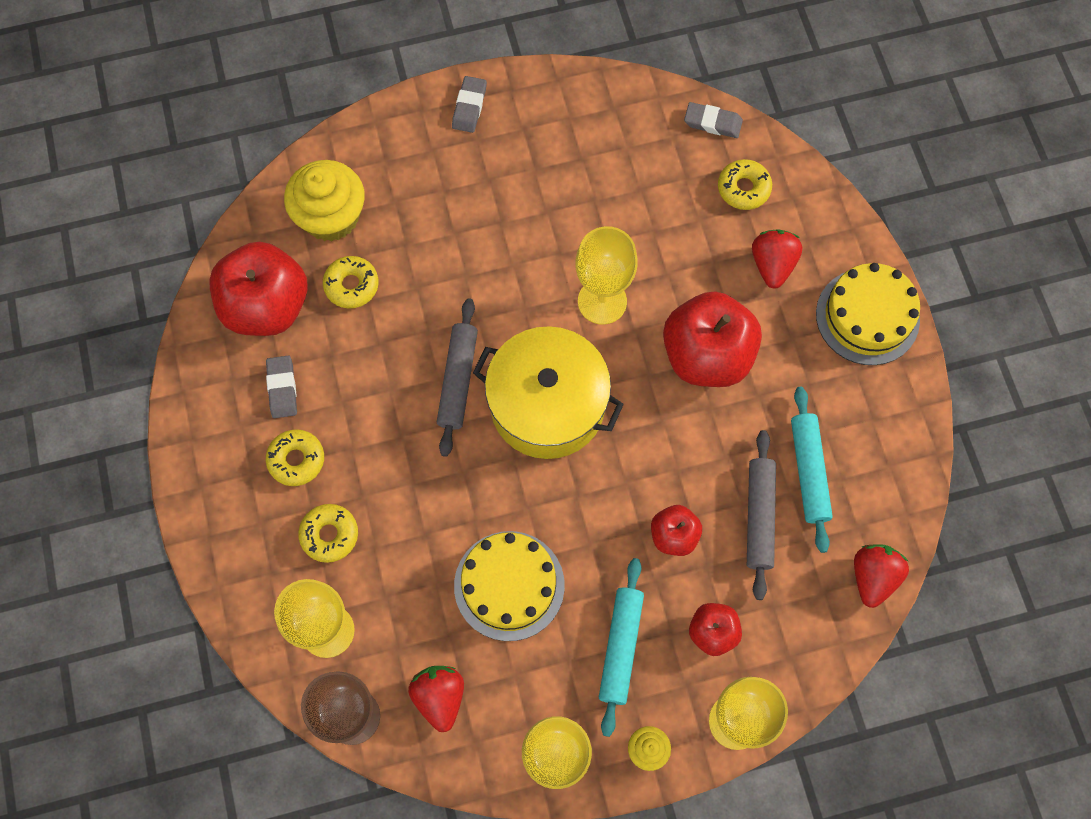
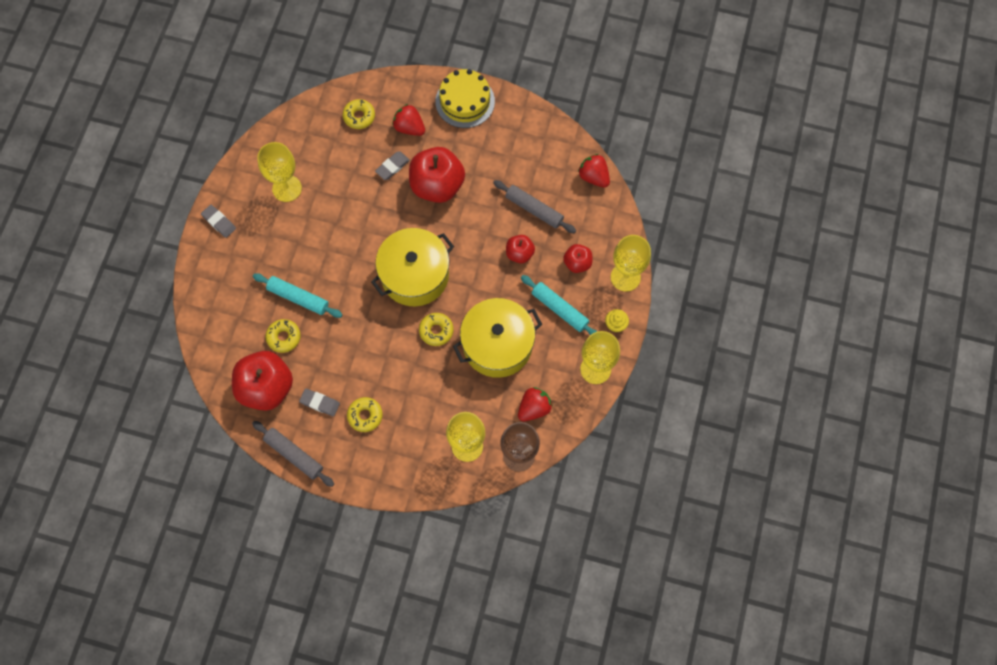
camera: 60 degrees left, 0 degrees up
(329, 535) = (417, 419): yellow donut -> yellow donut (436, 331)
(331, 216) = (235, 327): yellow cupcake -> none
(439, 697) = (534, 408): red strawberry -> red strawberry turned 120 degrees clockwise
(458, 380) = (373, 311): grey rolling pin -> grey rolling pin (294, 455)
(509, 585) = (497, 345): yellow cake -> yellow pot
(602, 301) = (376, 218): yellow goblet -> yellow goblet (287, 188)
(712, 122) = (312, 109): grey eraser -> grey eraser (392, 167)
(808, 471) = (525, 174): turquoise rolling pin -> turquoise rolling pin (298, 298)

